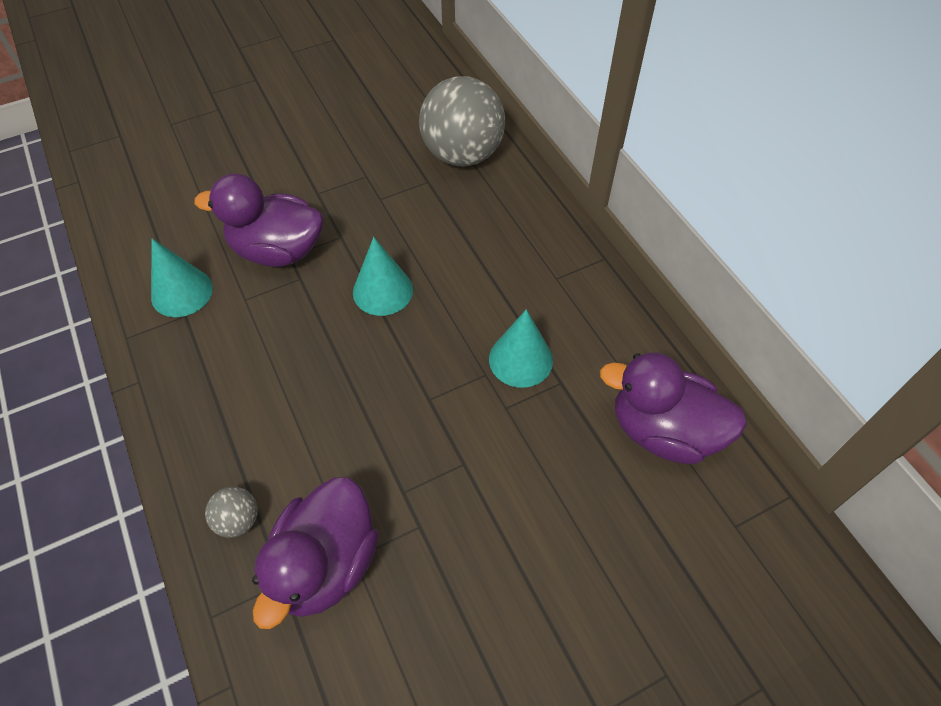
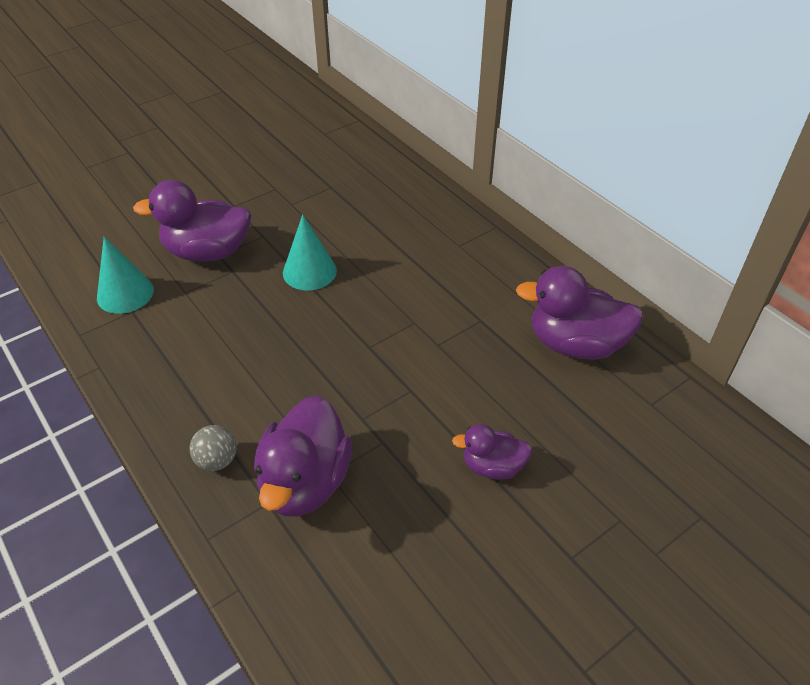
camera: 10 degrees left, 10 degrees down
(462, 155) = (357, 164): grey ball -> none
(520, 359) = (442, 307): turquoise cone -> none
(535, 579) = (492, 466): none -> purple duck

